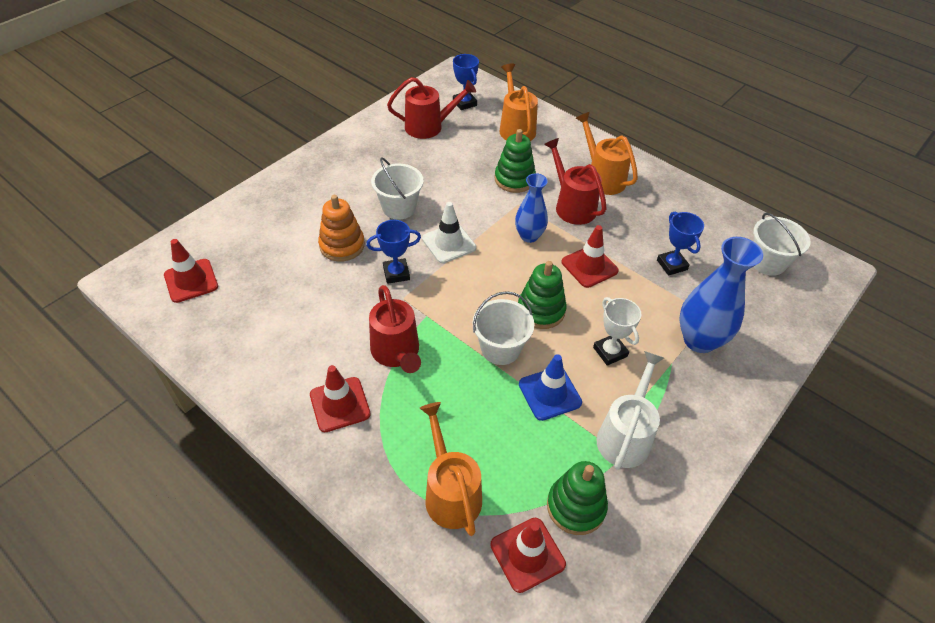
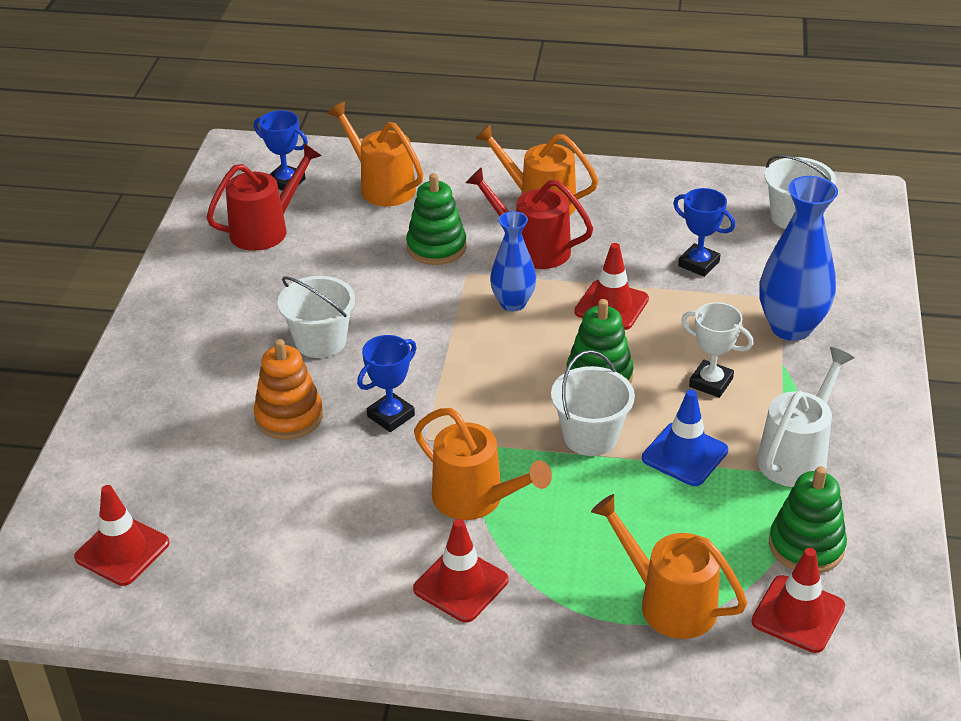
camera: 30 degrees left, 10 degrees down
(397, 353) = (476, 499): red watering can -> orange watering can
(449, 243) = (424, 354): white traffic cone -> none
(625, 435) = (796, 455): white watering can -> white watering can turned 45 degrees clockwise

